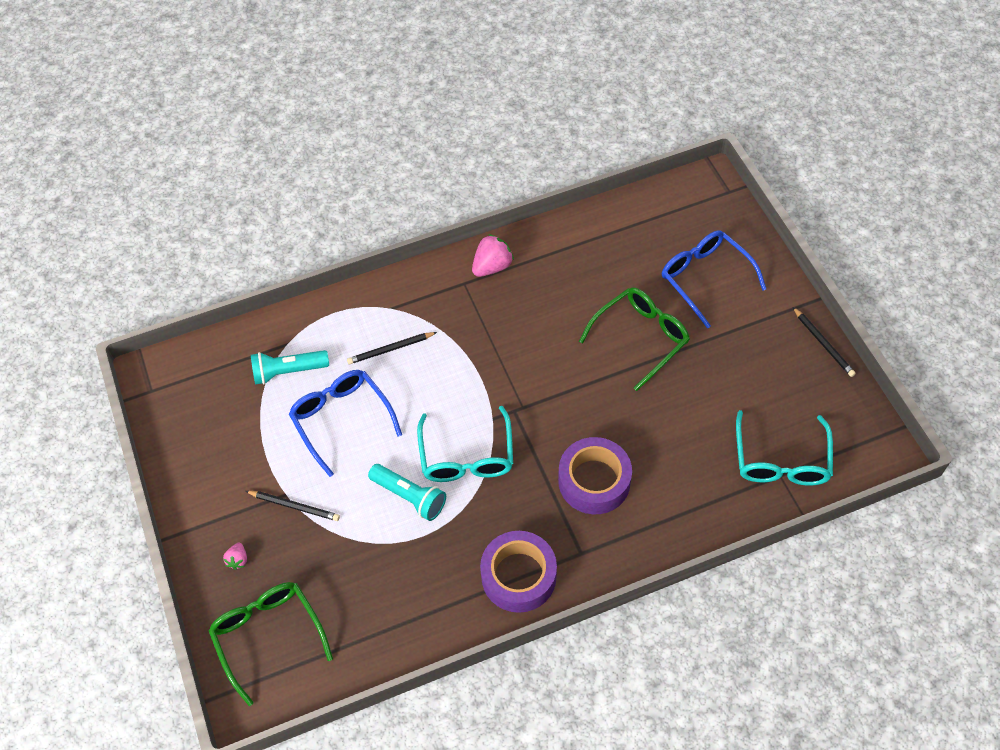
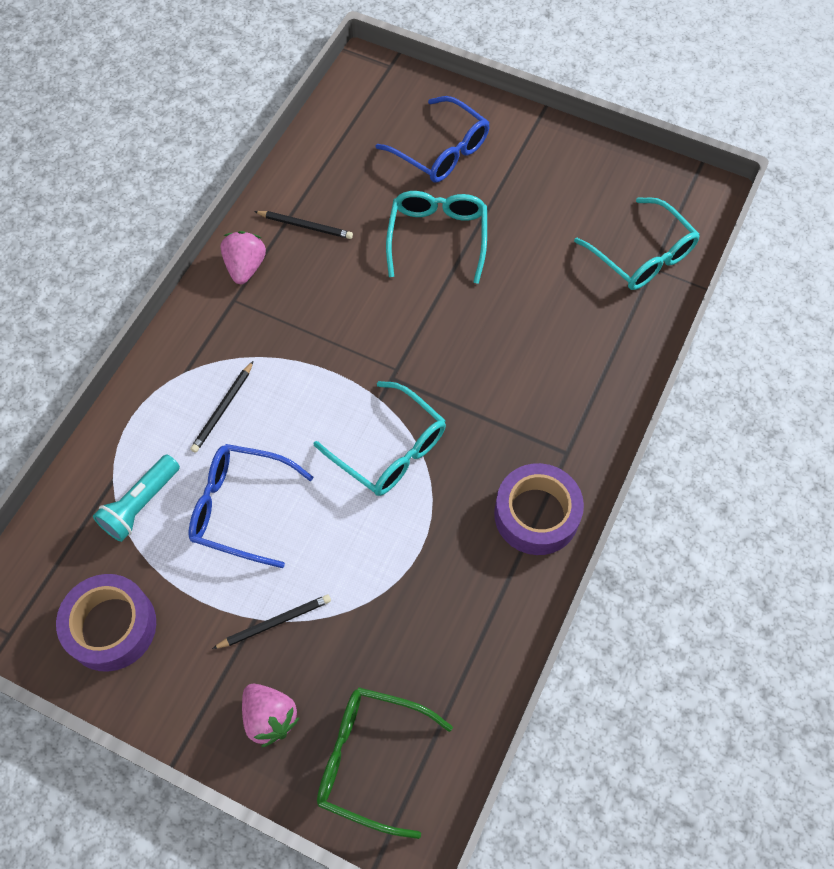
camera: 45 degrees left, 5 degrees up
(238, 560) = (270, 717): pink strawberry -> pink strawberry, size x1.85
(410, 496) = (374, 525): turquoise flashlight -> none
(594, 481) = (518, 385): purple tape -> purple tape (111, 626)
(641, 338) = (437, 237): green glasses -> turquoise glasses
(705, 278) = (441, 151): blue glasses -> blue glasses turned 150 degrees counterclockwise
(823, 343) = (583, 140): black pencil -> black pencil (305, 226)

